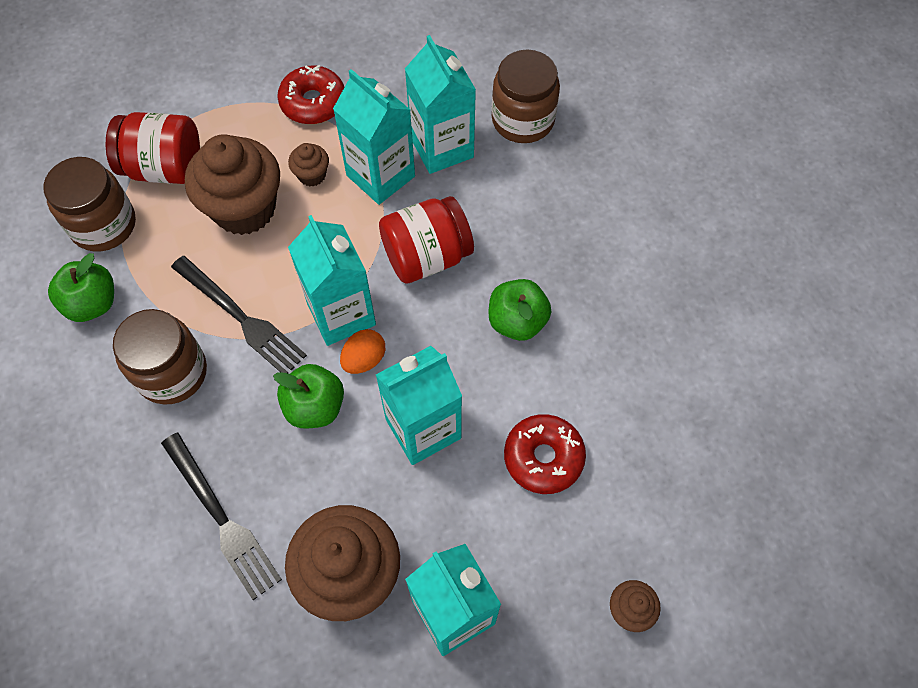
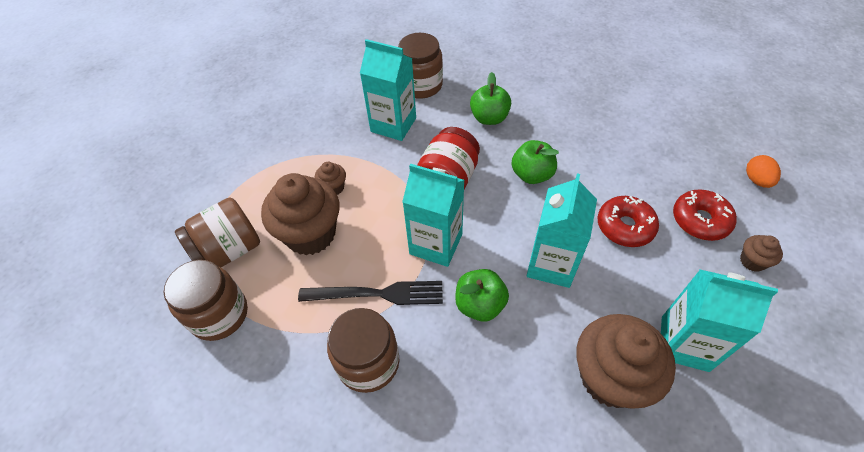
camera: 40 degrees left, 10 degrees down
(92, 303) = (263, 368): green apple -> green apple (489, 118)
(164, 168) = (229, 250): red jar -> brown jar
(221, 519) = (501, 420): black fork -> none
(313, 102) = (291, 152): red donut -> red donut (700, 220)
(364, 359) = (477, 256): orange egg -> orange egg (756, 180)
(380, 176) = (375, 160): turquoise carton -> none

